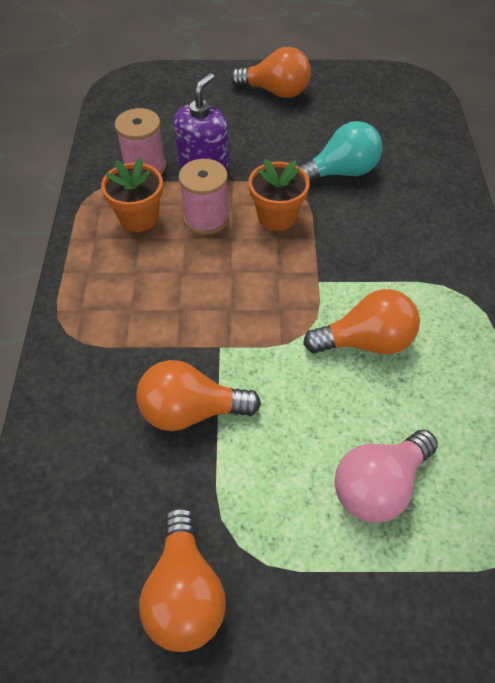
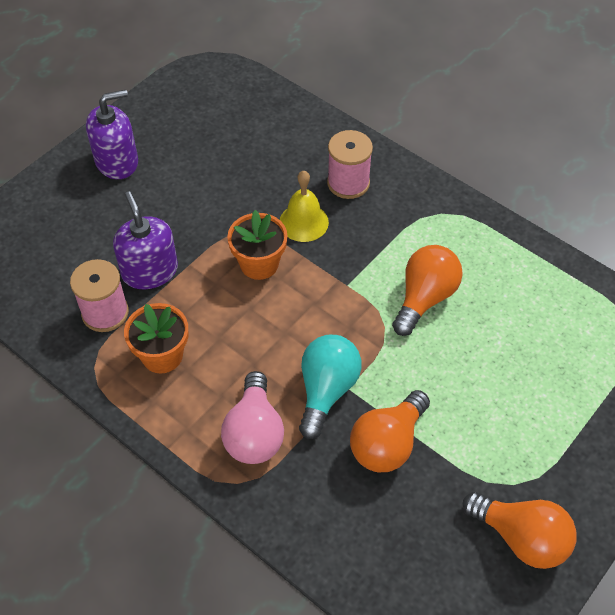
camera: 50 degrees left, 0 degrees up
(206, 218) = (212, 310): pink spool -> pink spool (348, 183)
(275, 92) = (117, 161): orange light bulb -> purple soap dispenser
(341, 172) = (256, 191): turquoise light bulb -> turquoise light bulb (326, 390)
(346, 216) = (303, 222): none -> yellow bell
(378, 485) = (535, 375): pink light bulb -> pink light bulb (254, 433)

